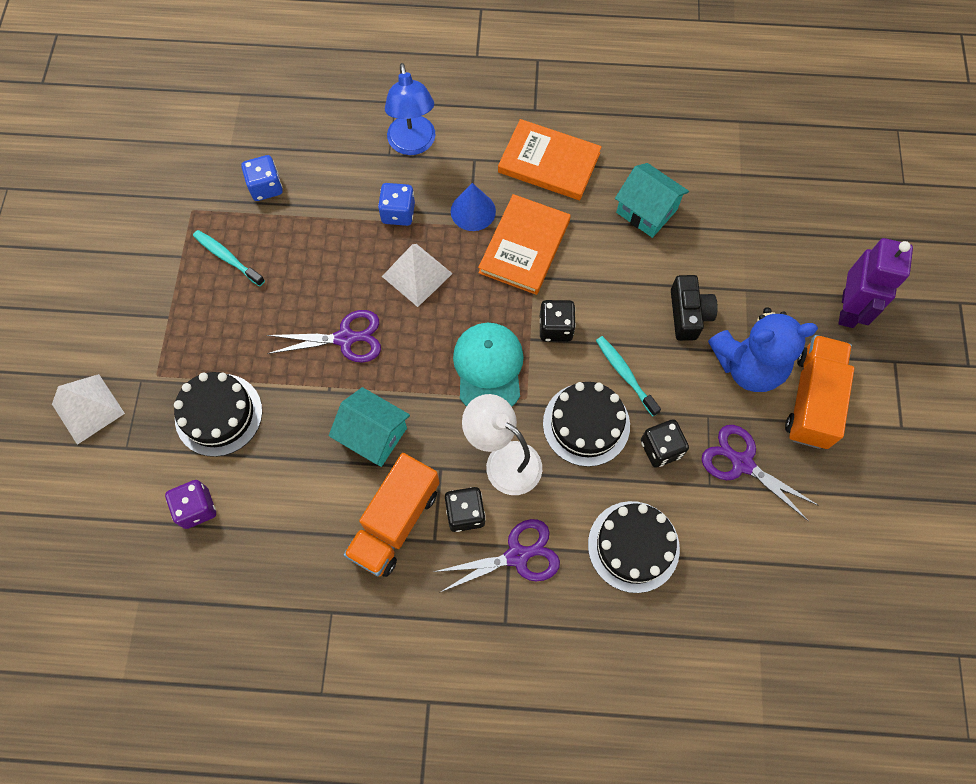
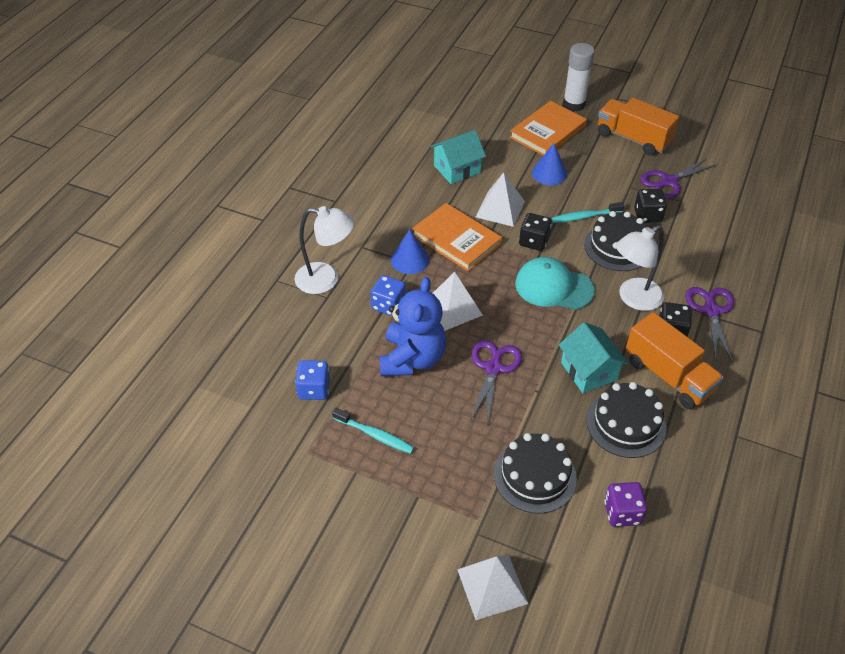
camera: 70 degrees left, 20 degrees down
(227, 257) = (375, 435): turquoise toothbrush -> turquoise toothbrush turned 120 degrees counterclockwise
(373, 435) = (589, 371): turquoise house -> turquoise house turned 75 degrees counterclockwise
(413, 144) = (326, 279): blue lamp -> white lamp
(549, 162) = (388, 206): orange book -> orange book (547, 132)
(596, 277) = (500, 209): none -> white pyramid
(633, 546) = (716, 249): black cake -> black cake (626, 424)
(688, 314) = (549, 173): black camera -> blue cone
(748, 366) = (599, 158): blue teddy bear -> blue teddy bear (412, 359)
(848, 309) = (574, 104): purple robot -> white glue stick

